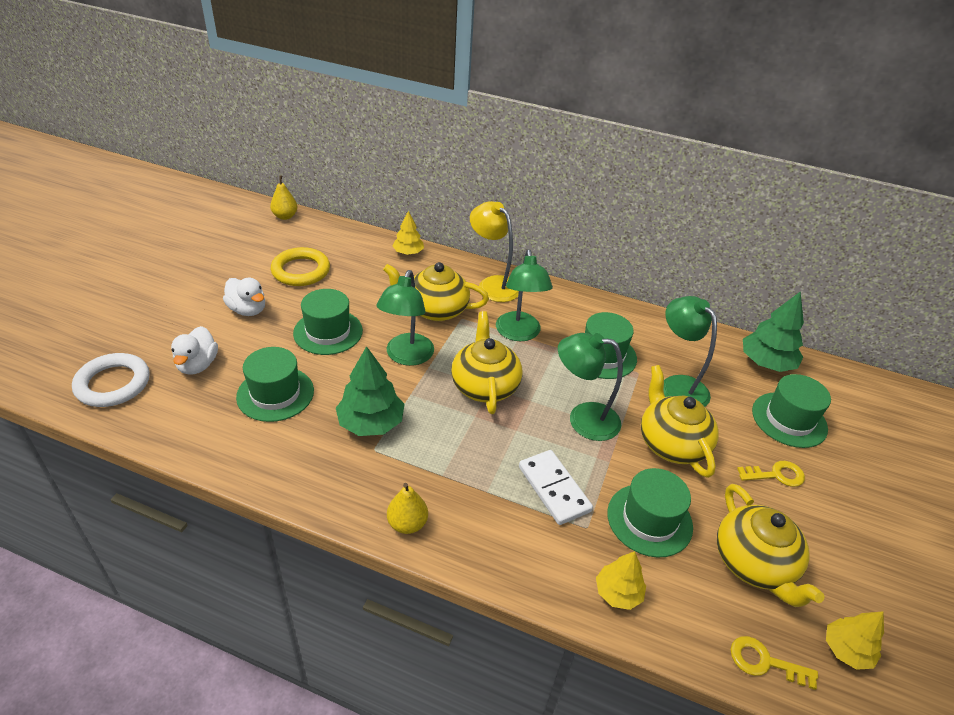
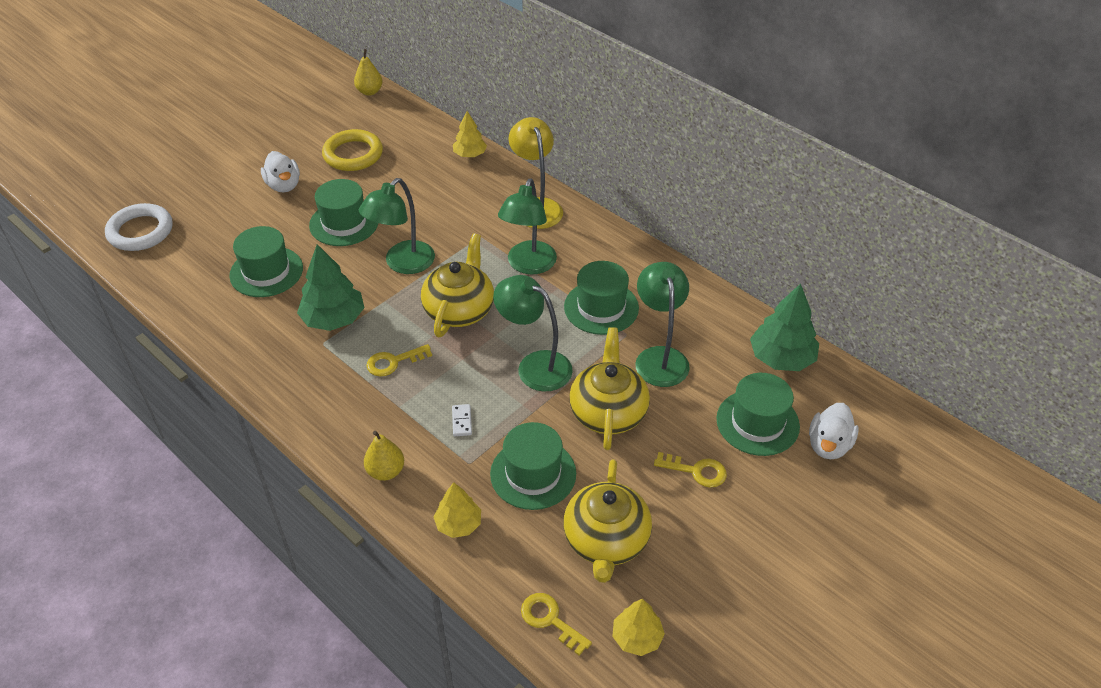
camera: 25 degrees right, 5 degrees up
(198, 365) = (215, 230): white duck -> white duck (828, 445)
(407, 523) = (314, 414): yellow pear -> yellow pear (386, 471)
(435, 310) = (459, 222): yellow teapot -> none
(454, 449) = (393, 362): none -> yellow key
(554, 489) = (462, 421): white domino -> white domino, size x0.47

